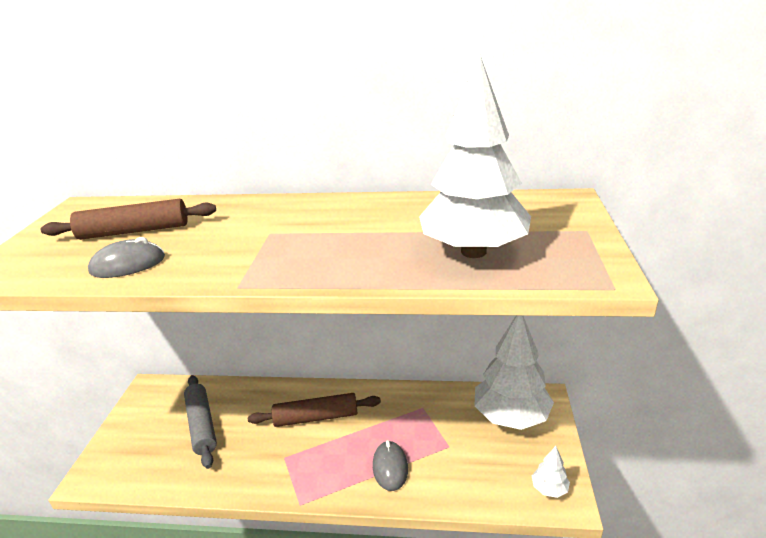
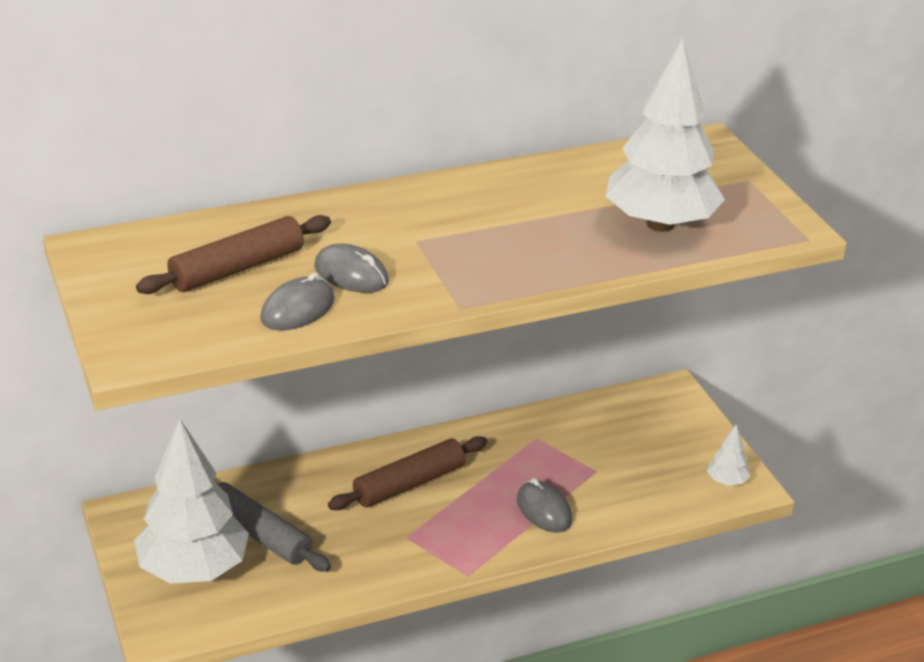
camera: 30 degrees left, 5 degrees up
(196, 247) = (351, 274): none -> grey mouse
(511, 417) = (647, 421): white tree -> white tree (193, 569)

